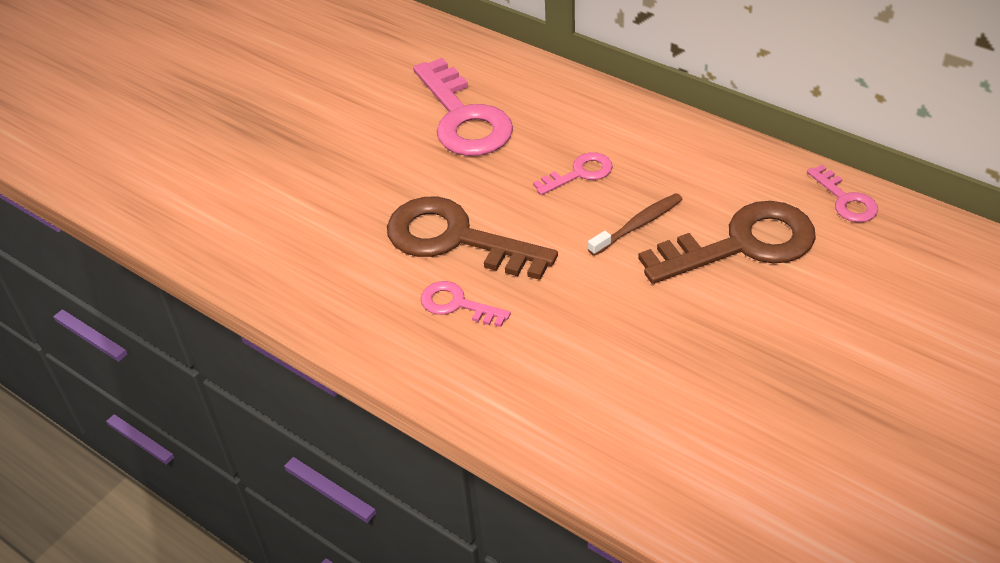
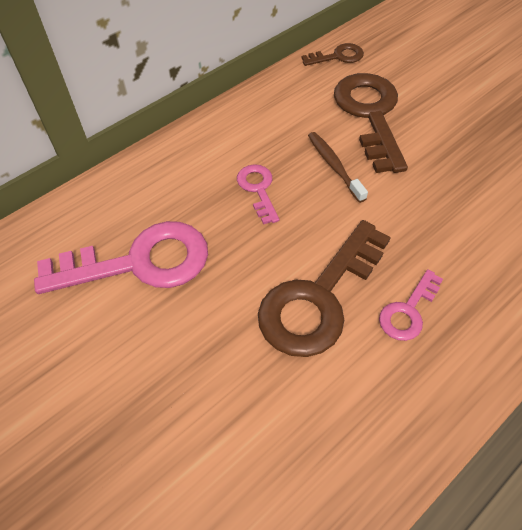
camera: 80 degrees left, 10 degrees up
(845, 200) = (337, 56): pink key -> brown key

